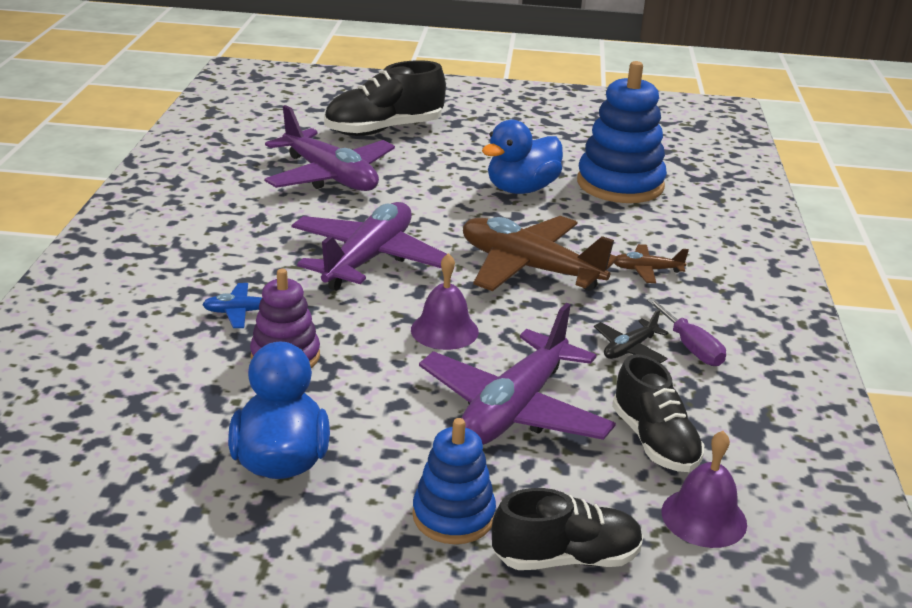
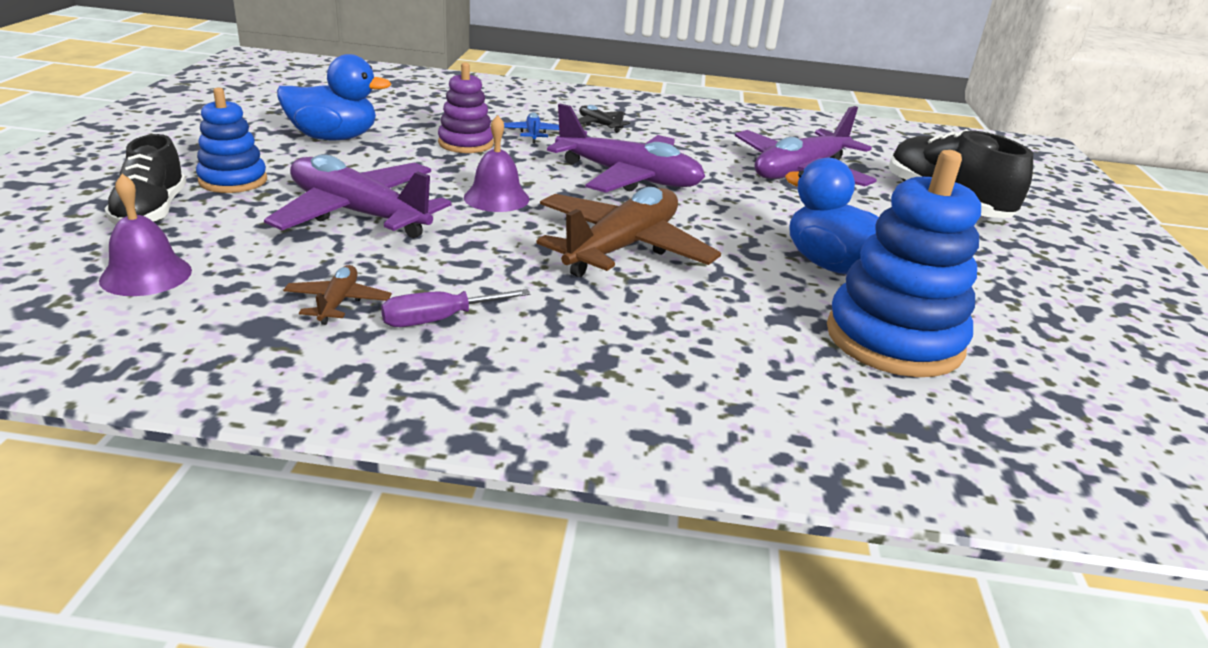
camera: 90 degrees right, 0 degrees up
(629, 349) = (444, 281): black plane -> black plane (599, 125)
(647, 270) = (629, 320): brown plane -> brown plane (338, 302)
(654, 441) = (274, 269): black shoe -> none

